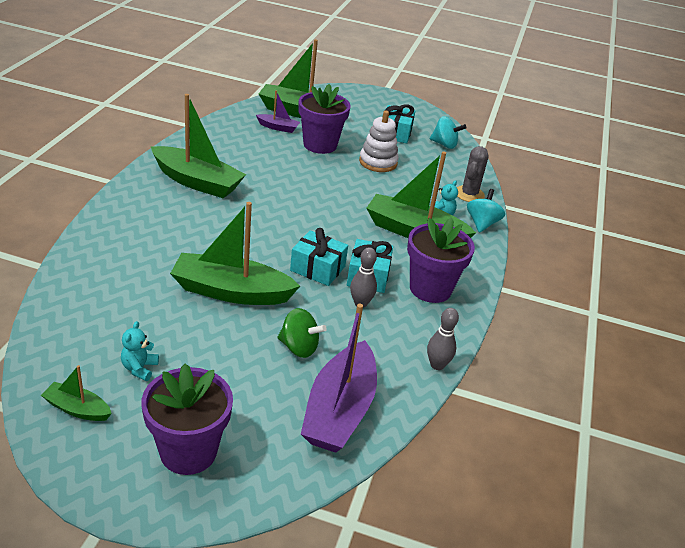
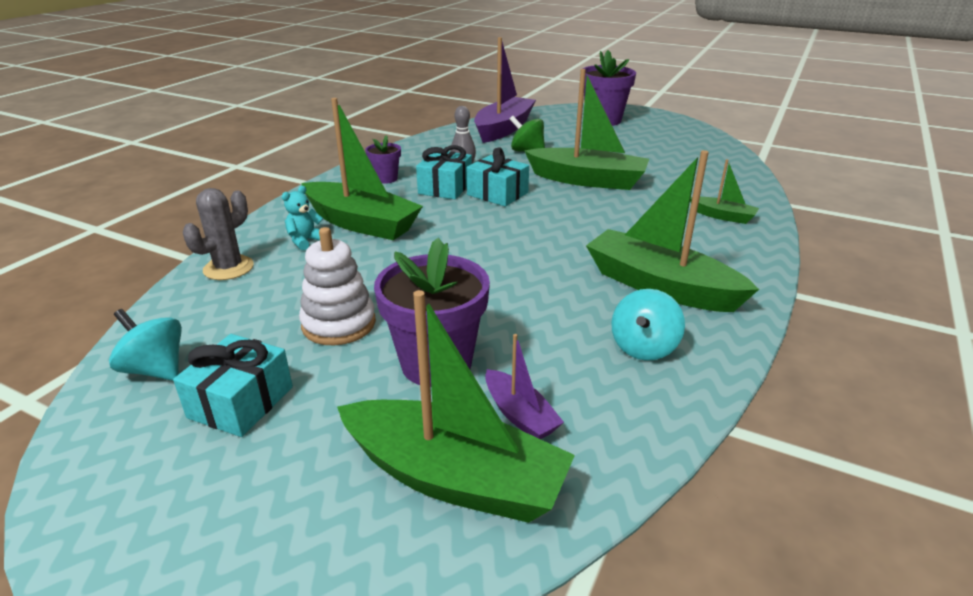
camera: 165 degrees left, 5 degrees down
(77, 409) = (682, 133): green boat -> green boat (722, 216)
(139, 368) = (650, 146): turquoise teddy bear -> none
(278, 127) = (519, 415): purple boat -> purple boat turned 150 degrees counterclockwise
(430, 289) = (385, 179): purple flower pot -> purple flower pot, size x0.53
(437, 365) = (418, 142): grey bowling pin -> none
(482, 224) = (258, 231): turquoise spinning top -> turquoise spinning top (643, 347)

